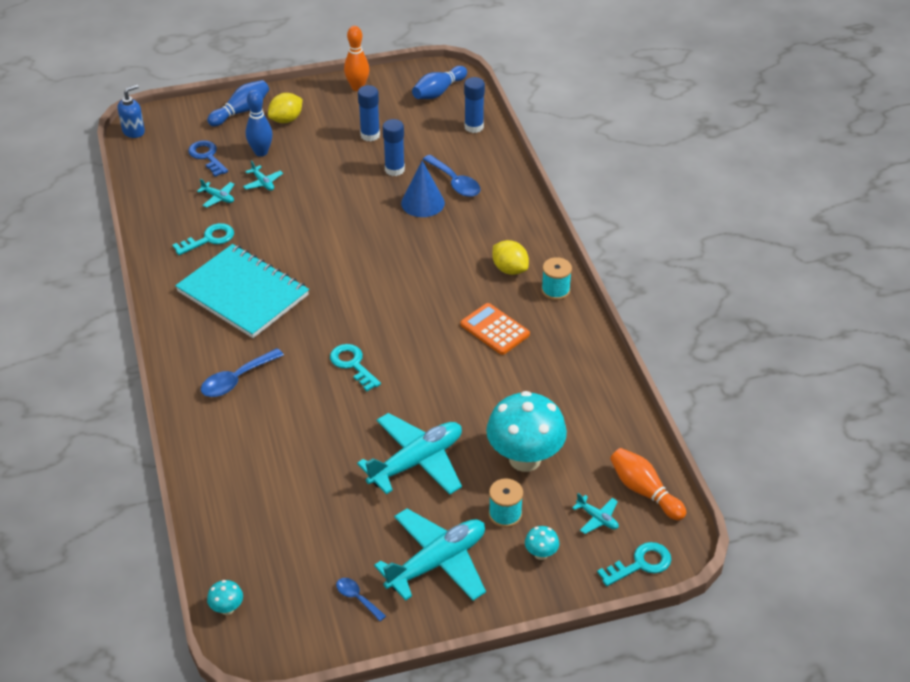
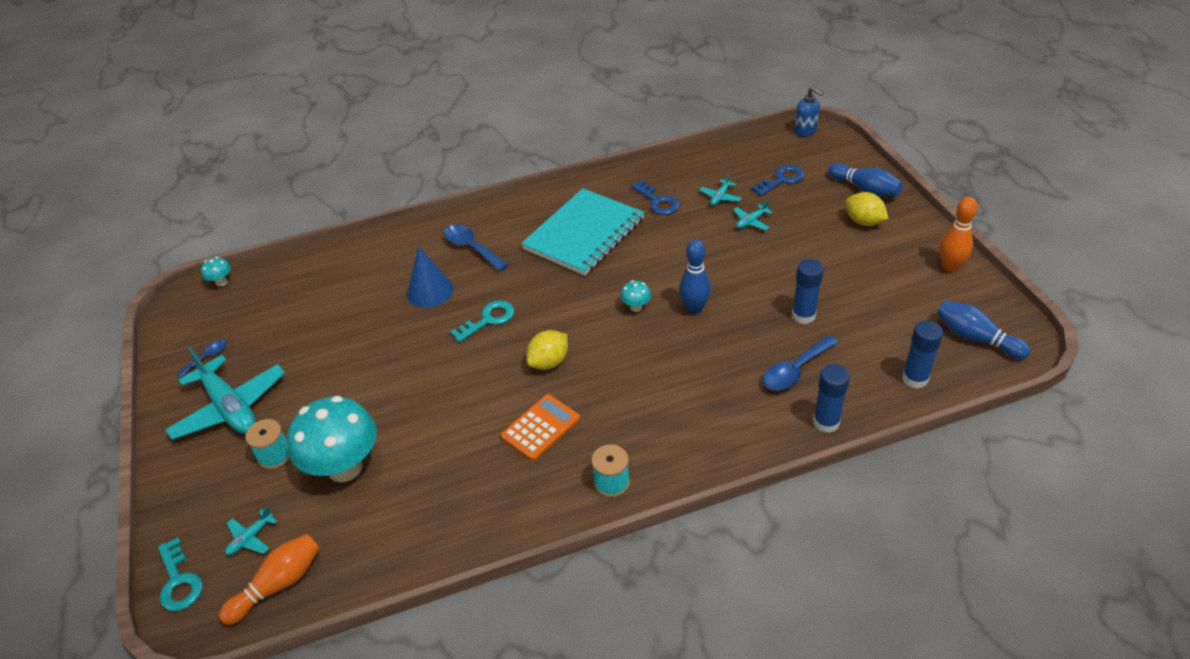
camera: 90 degrees right, 0 degrees up
(209, 239) = (658, 201): turquoise key -> blue key
(261, 152) = (800, 213): blue bowling pin -> blue bowling pin (694, 308)
(370, 135) = (861, 288): blue glue stick -> blue glue stick (826, 422)
(416, 462) = (355, 380): turquoise plane -> none
(423, 203) = (749, 345): blue cone -> blue cone (430, 291)
(509, 269) = (644, 434): yellow lemon -> yellow lemon (549, 362)
(541, 554) = (217, 489): turquoise mushroom -> turquoise mushroom (636, 307)

